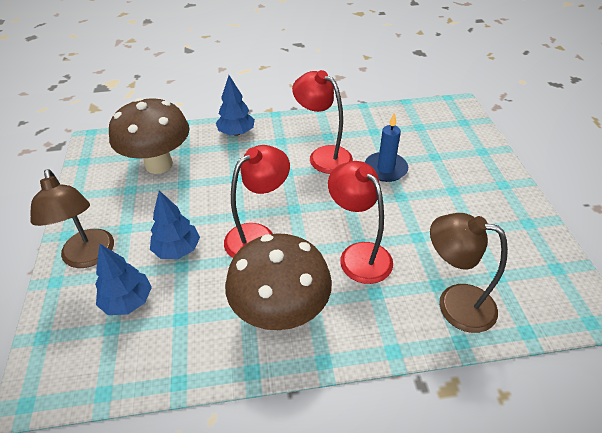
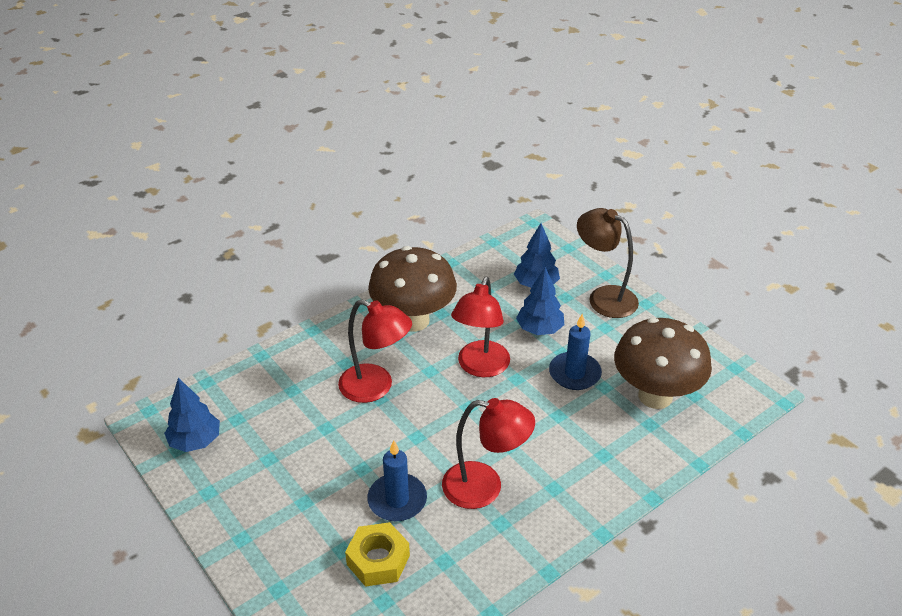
camera: 150 degrees right, 5 degrees down
(192, 201) = (574, 373): none -> blue candle
(236, 133) = (619, 476): blue tree -> blue tree (195, 441)
(414, 144) = (378, 560): none -> yellow nut
(454, 303) = (273, 380): brown lamp -> none

